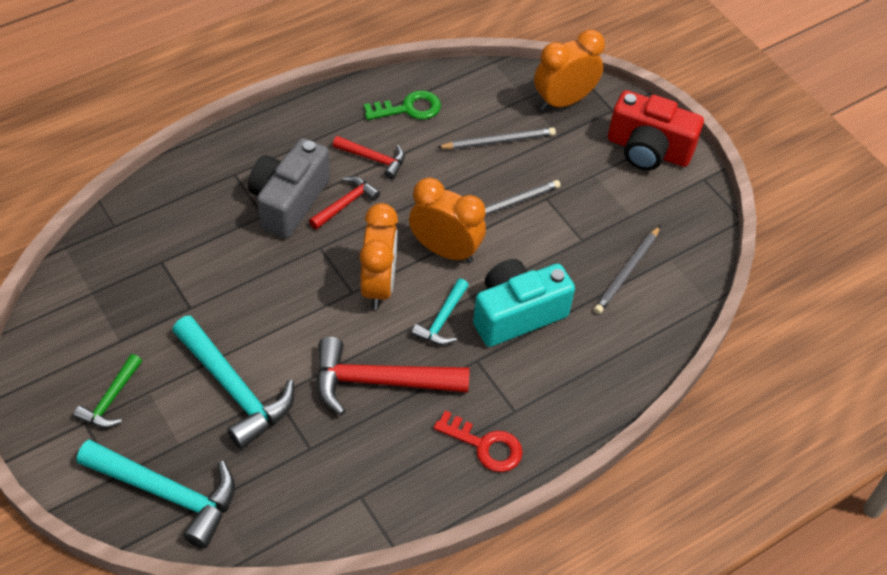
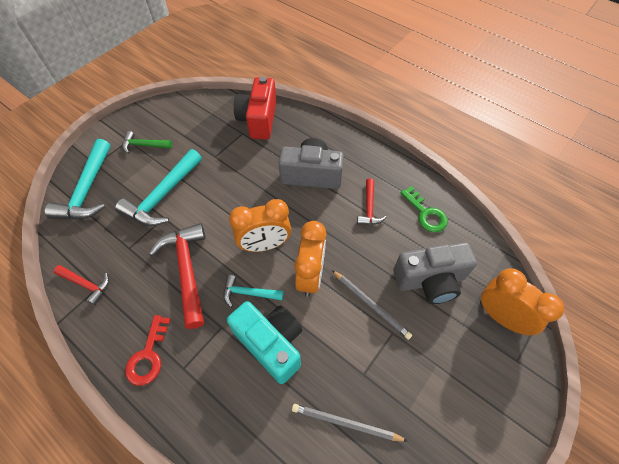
camera: 75 degrees right, 5 degrees up
(346, 204) = (324, 205): red hammer -> red hammer (86, 284)
(498, 141) = (430, 280): grey pencil -> grey camera
(648, 150) = (491, 406): red camera -> red camera (258, 120)

